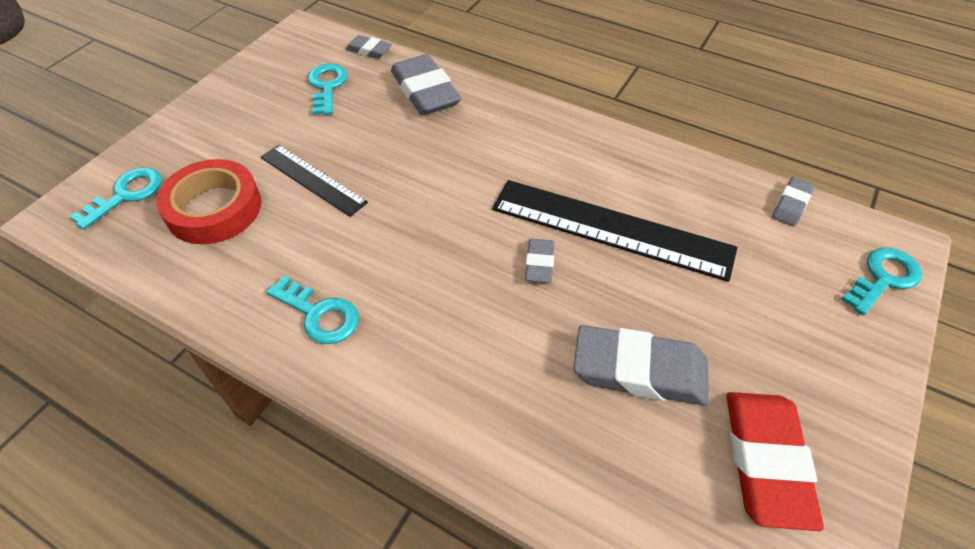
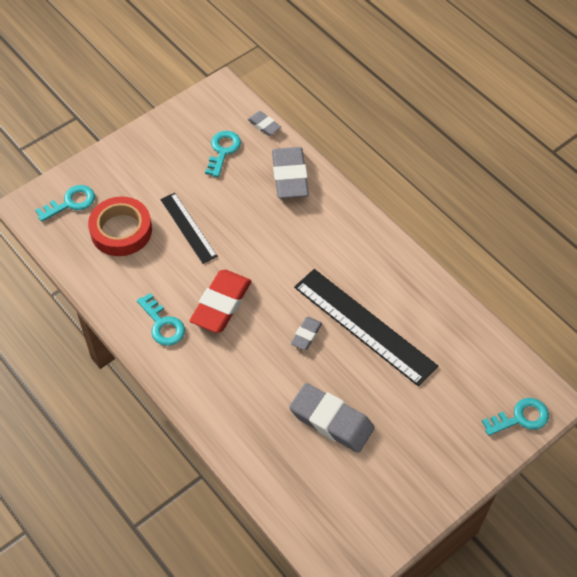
camera: 20 degrees right, 5 degrees up
(766, 461) = (373, 492): red eraser -> red eraser (221, 304)
(791, 204) = (496, 348): grey eraser -> none

